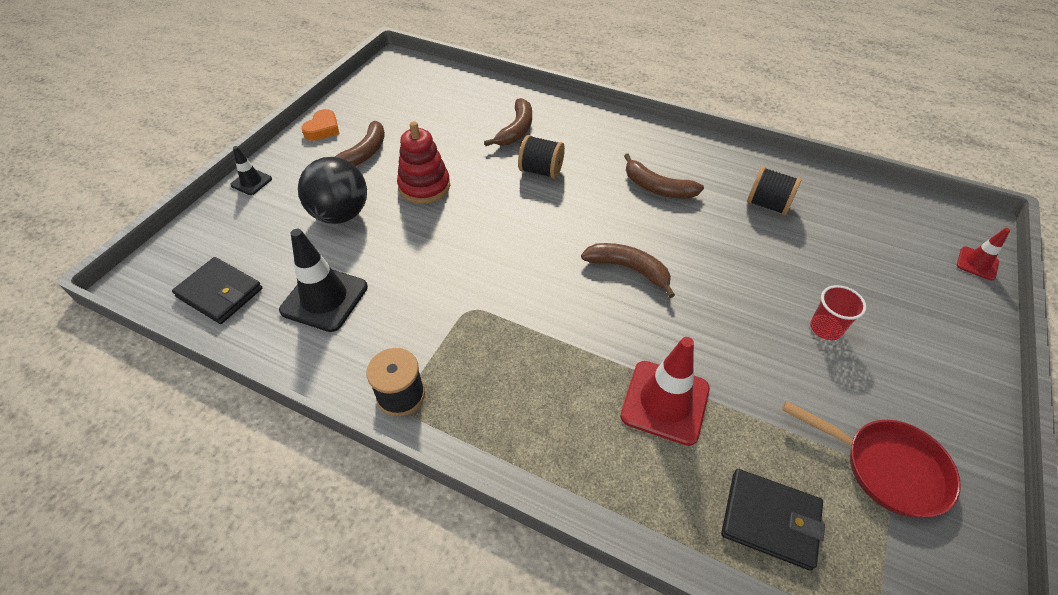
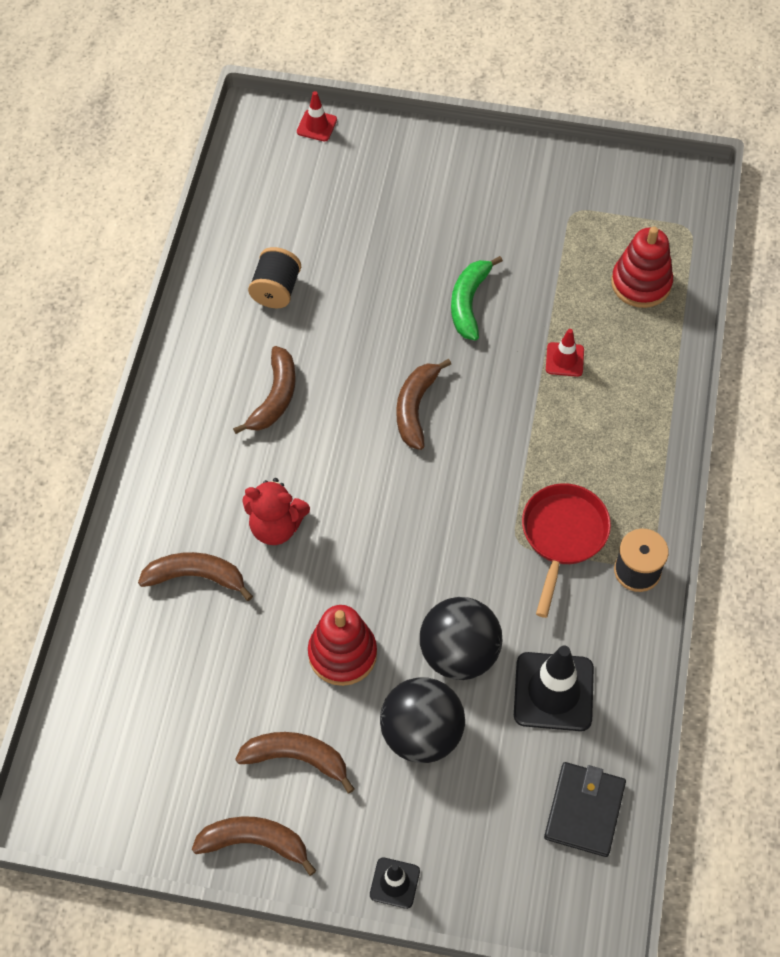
camera: 105 degrees left, 10 degrees up
(323, 129) = (254, 842): orange heart -> brown banana
(390, 248) = (459, 654): none -> black ball
(541, 171) = (276, 526): black spool -> red teddy bear
(665, 402) = (564, 359): red traffic cone -> red traffic cone, size x0.54
(747, 335) = (469, 303): none -> green banana
(770, 520) = (641, 283): black wallet -> red stacking toy
(825, 328) = (439, 244): red cup -> none
(886, 467) = (568, 211): red pan -> red pan (562, 536)

